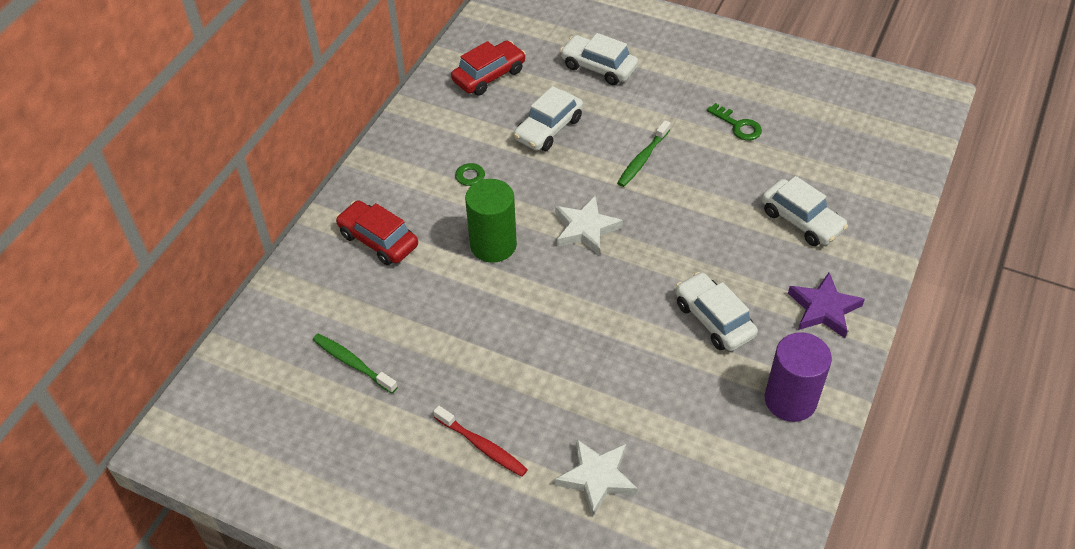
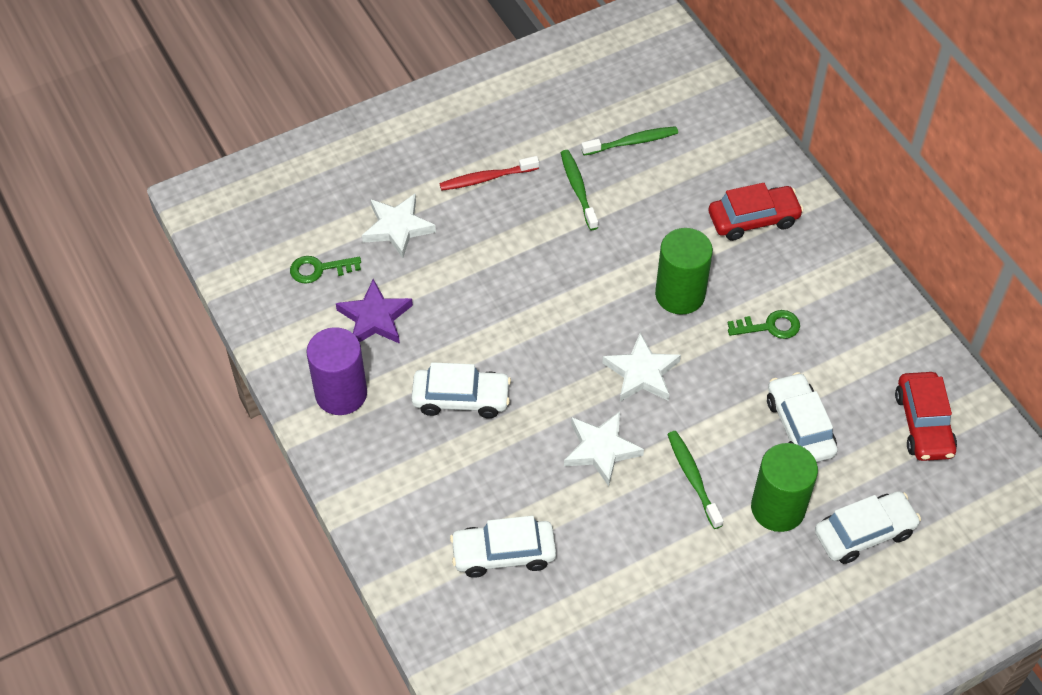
camera: 125 degrees right, 5 degrees up
(439, 370) = (578, 189): none -> green toothbrush
(622, 110) = (778, 508): none -> green cylinder
(671, 216) = (601, 449): none -> white star
(738, 125) = (672, 599): green key -> green key (319, 269)
(823, 309) = (397, 488): purple star -> purple star (375, 318)

